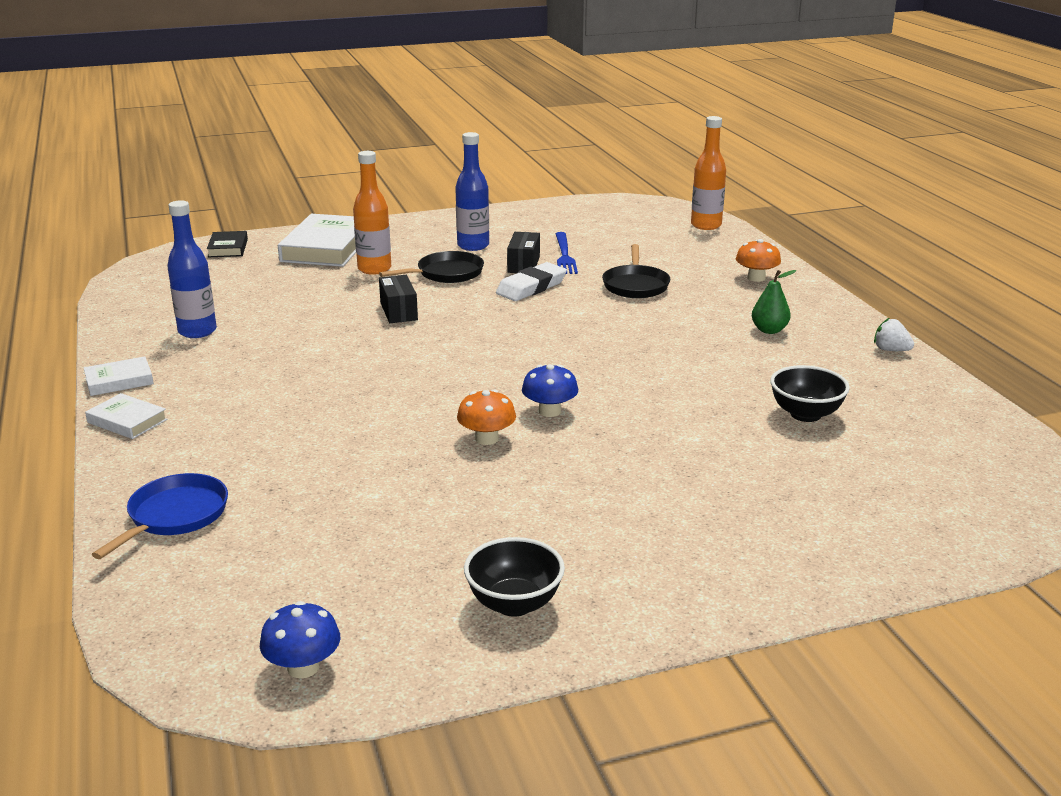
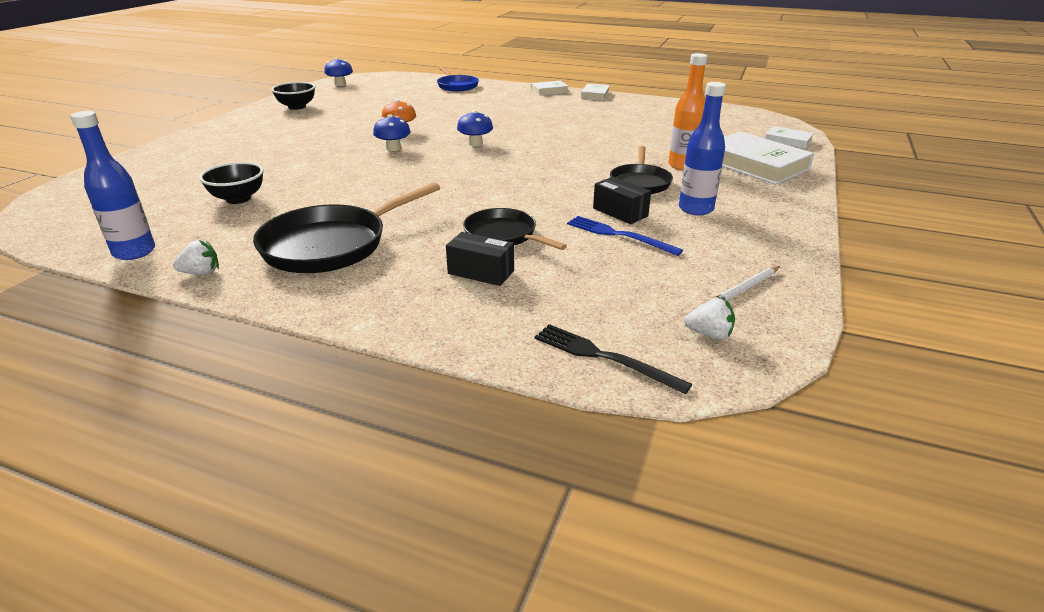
camera: 130 degrees right, 5 degrees up
(197, 331) = (636, 113): blue bottle -> blue bottle (134, 252)
(228, 248) = (788, 141): black book -> white book
(399, 311) = (589, 153): black box -> black box (481, 272)
(457, 374) = (475, 143): none -> blue mushroom
(531, 287) = (566, 199): white eraser -> none
(573, 214) = (745, 288): none -> white pencil
(639, 213) = (709, 334): none -> white strawberry
(706, 225) = (604, 357): orange bottle -> black fork
(756, 278) = (417, 297): orange mushroom -> none
(769, 330) = (331, 245): green pear -> black pan

